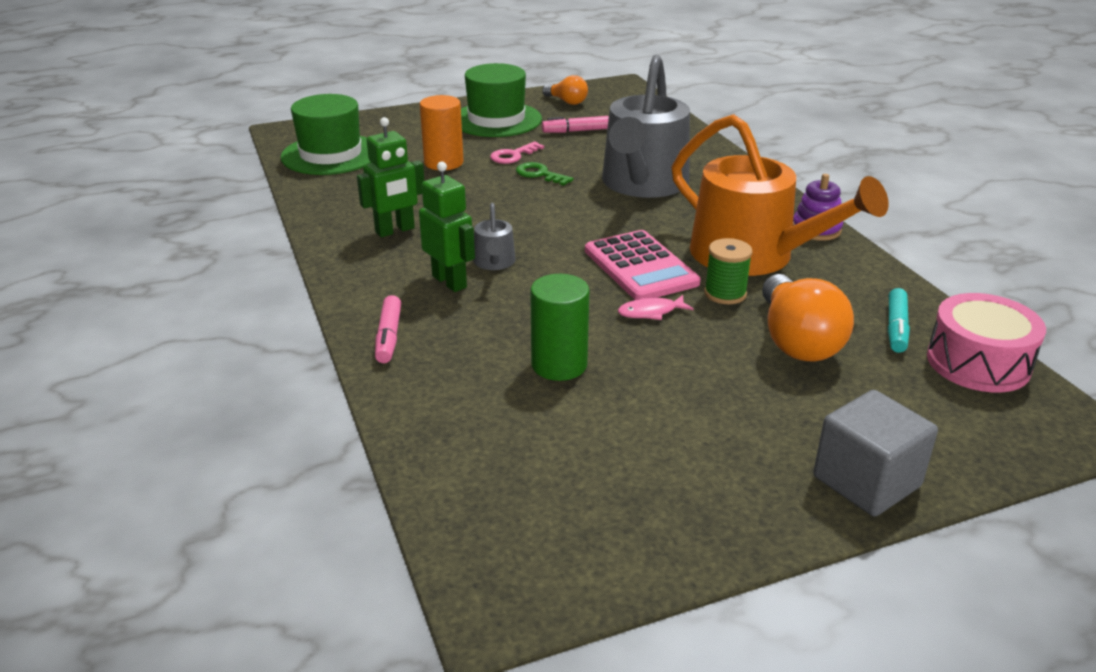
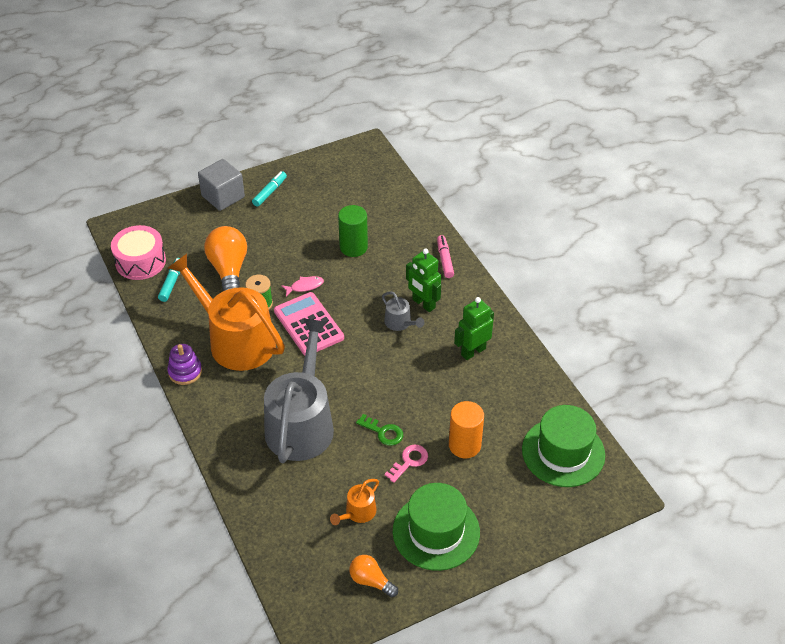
camera: 175 degrees right, 15 degrees up
(494, 262) = (400, 323): grey watering can -> grey watering can turned 150 degrees clockwise
(576, 131) = (358, 512): pink marker -> orange watering can
(753, 485) = (270, 192): none -> turquoise marker

